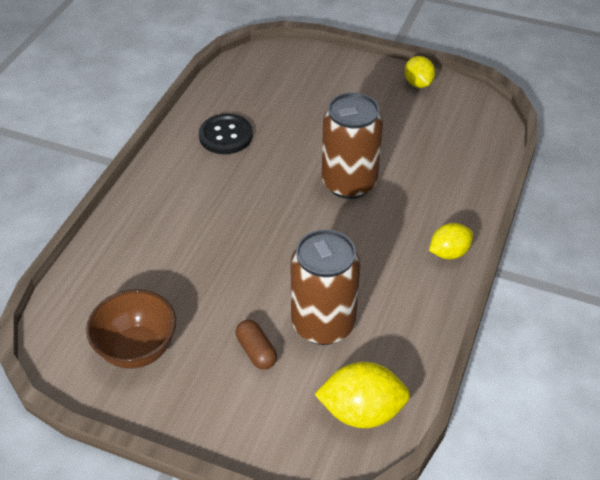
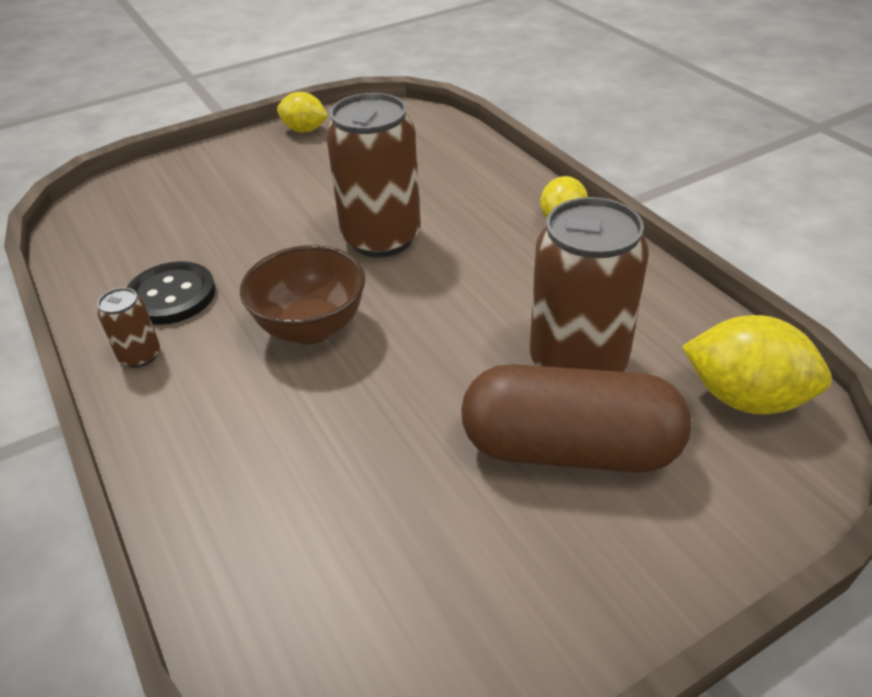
camera: 50 degrees left, 5 degrees down
(137, 349) = (447, 589): brown bowl -> brown bowl (311, 328)
(178, 156) = (140, 356): none -> brown can
(256, 351) = (569, 449): brown capsule -> brown capsule, size x2.25
(361, 411) = (745, 398): yellow lemon -> yellow lemon turned 75 degrees clockwise

